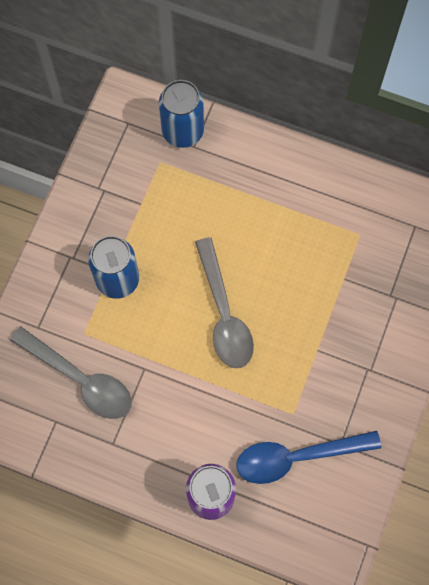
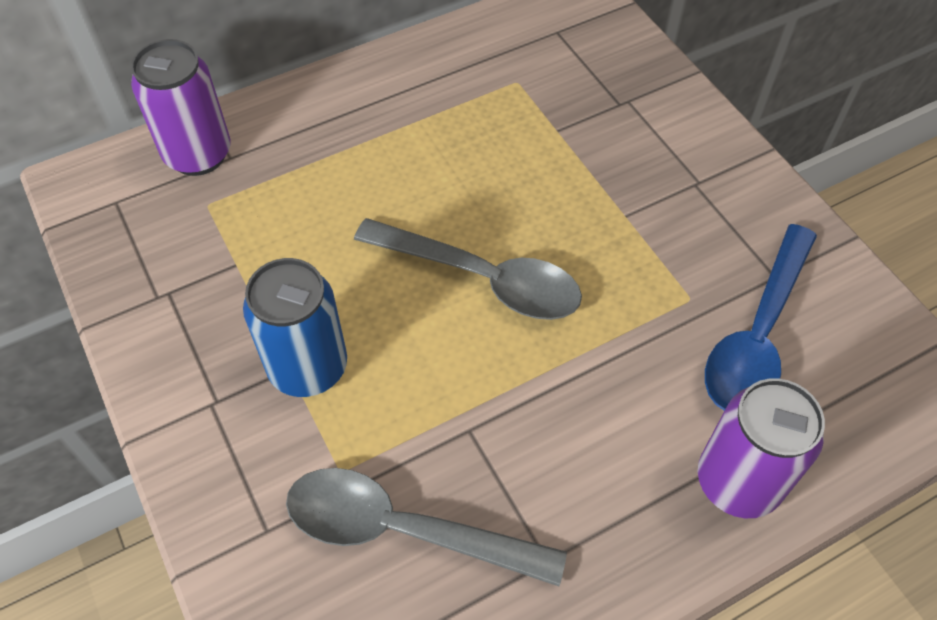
camera: 50 degrees left, 15 degrees down
(80, 379) = (405, 530): grey spoon -> grey spoon turned 150 degrees counterclockwise
(182, 131) = (198, 154): blue can -> purple can

